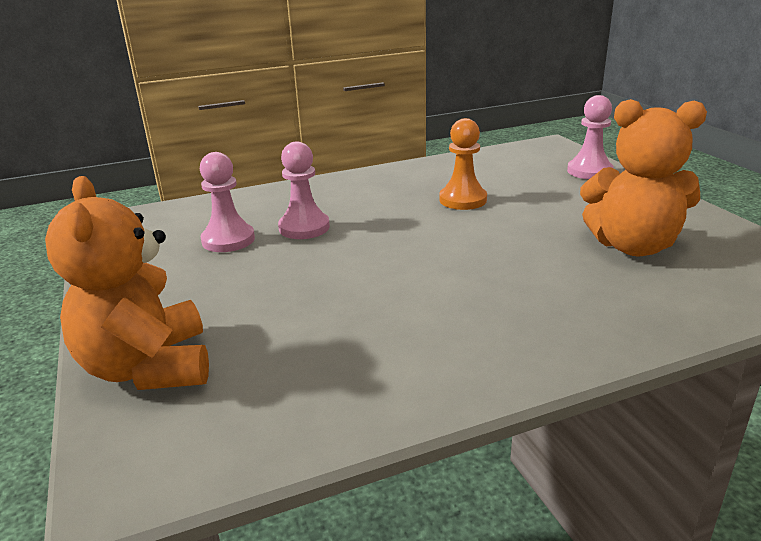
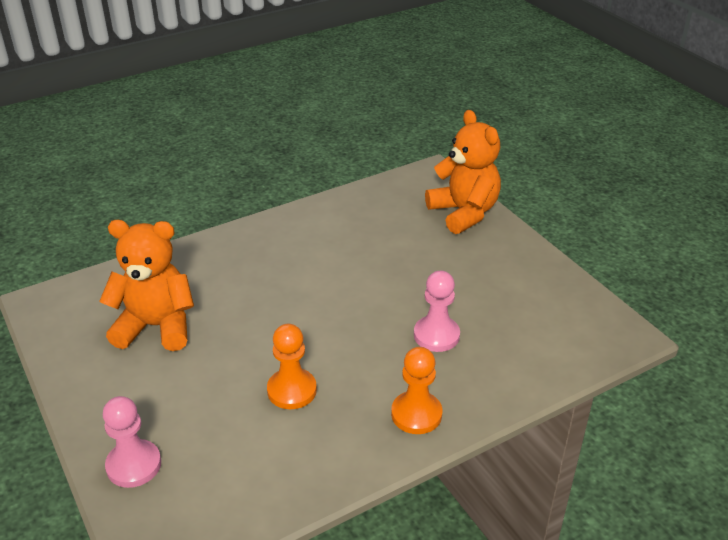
camera: 170 degrees right, 10 degrees up
(228, 240) = (494, 315): pink pawn -> none
(353, 186) = (416, 414): none -> orange pawn

